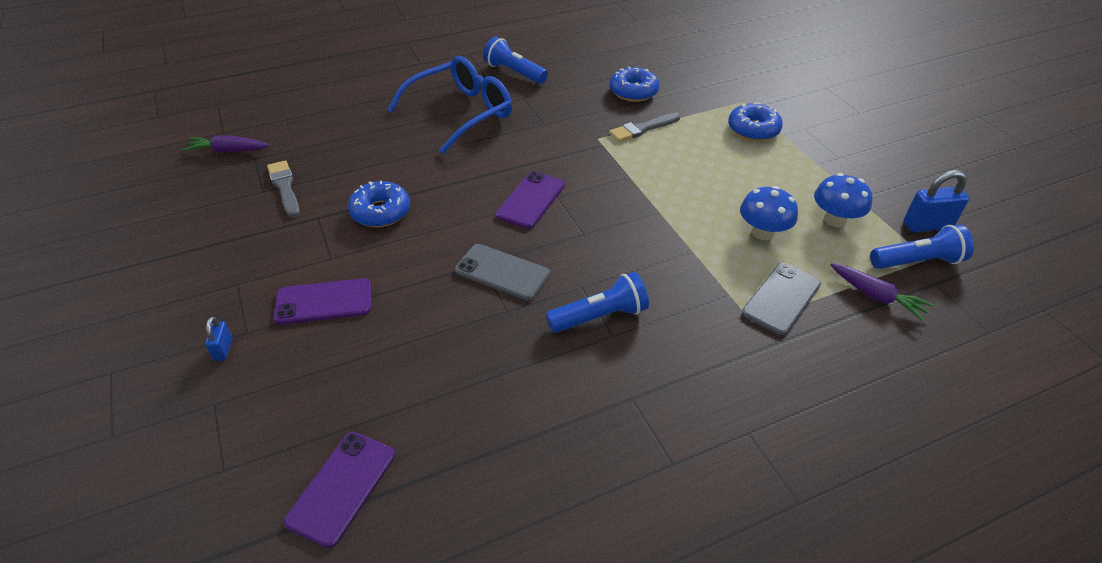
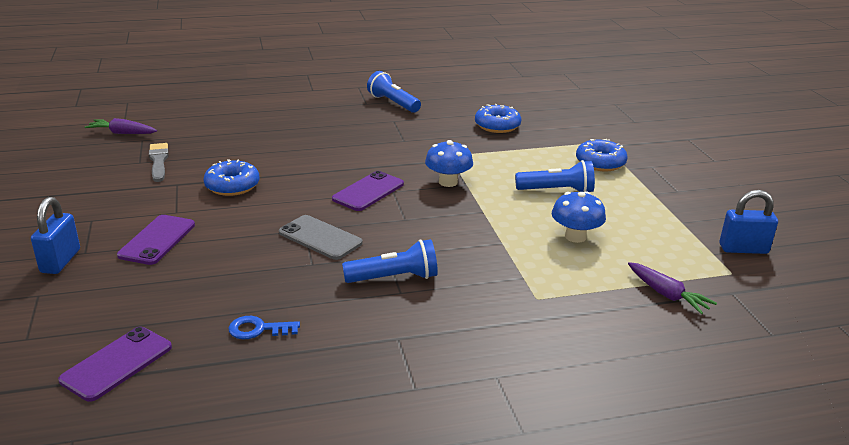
camera: 10 degrees right, 15 degrees down
(223, 349) = (60, 261): blue padlock -> blue padlock, size x1.84
(324, 302) = (157, 240): purple phone -> purple phone turned 75 degrees counterclockwise
(461, 113) = (333, 126): blue glasses -> none
(481, 412) = (258, 329): none -> blue key
(642, 129) = (494, 152): grey brush -> none
(781, 298) = (572, 285): grey phone -> none
(835, 219) = (651, 235): blue mushroom -> blue mushroom (448, 182)
(917, 261) = (721, 274): blue flashlight -> blue flashlight (557, 191)

